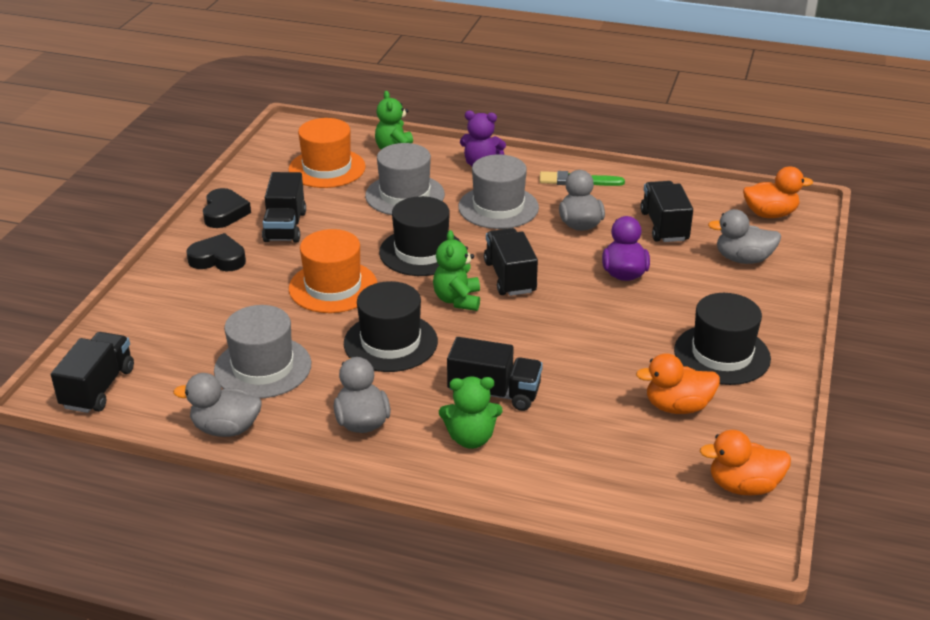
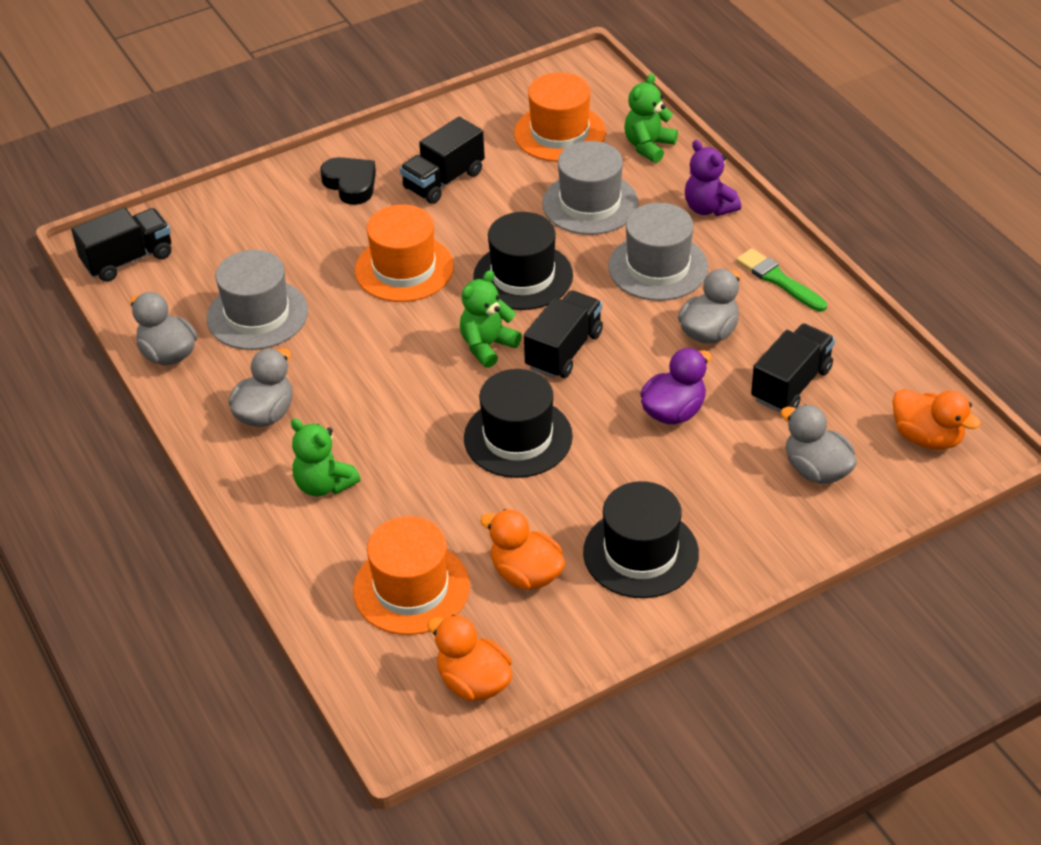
camera: 45 degrees right, 10 degrees up
(224, 213) = (413, 136): black heart -> none
(390, 342) = (379, 354): black hat -> black hat (518, 437)
(494, 393) = (396, 456): black truck -> none
(623, 460) = (411, 588): none -> orange hat

